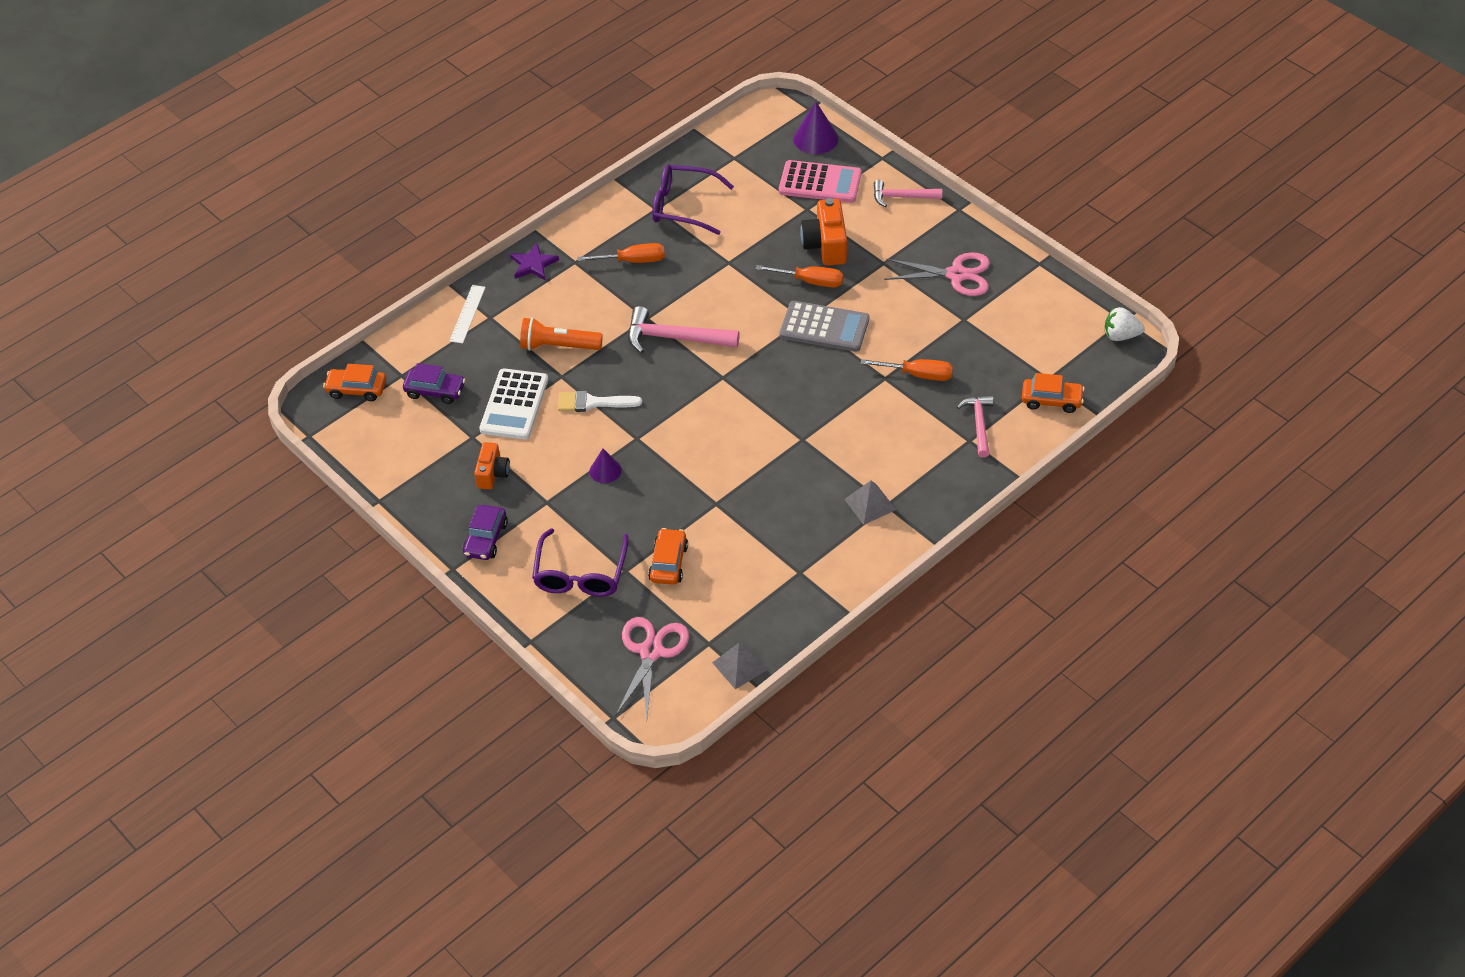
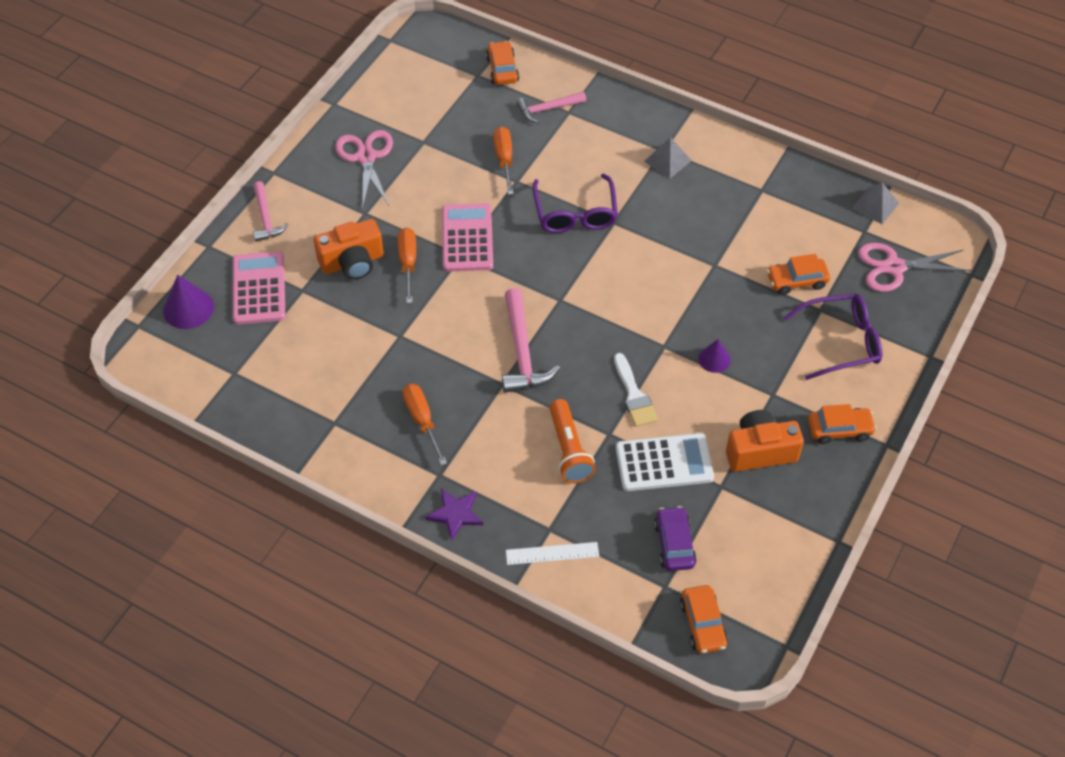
camera: 110 degrees left, 5 degrees up
(486, 539) = (839, 429): purple car -> orange car
(492, 474) = (759, 451): orange camera -> orange camera, size x1.57
(684, 206) = (325, 398): purple glasses -> purple glasses (575, 213)
(824, 327) = (467, 238): grey calculator -> pink calculator
(1120, 335) = (410, 39): white strawberry -> none

